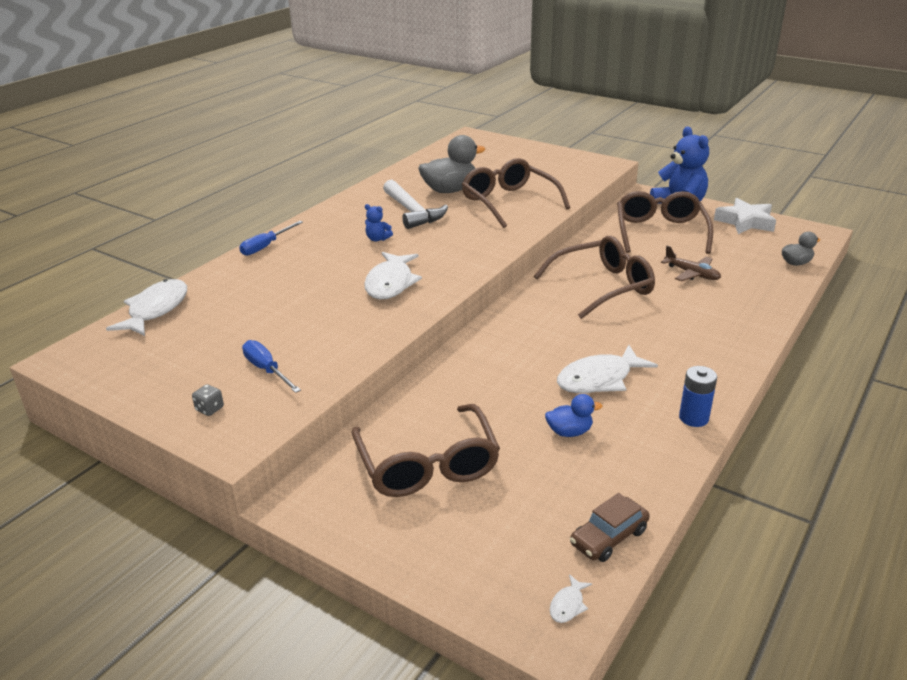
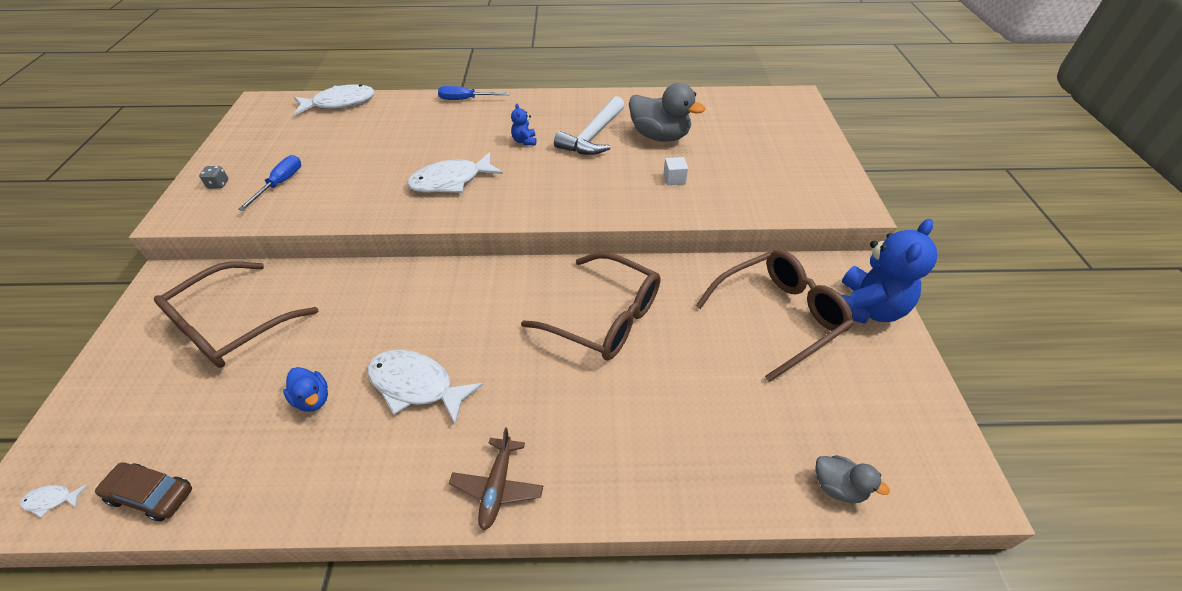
camera: 55 degrees right, 15 degrees up
(509, 202) = (674, 179): brown glasses -> white cube
(692, 274) = (701, 383): brown plane -> brown plane (497, 487)
(693, 418) = (380, 495): blue battery -> none
(745, 222) = (901, 389): white star -> none

